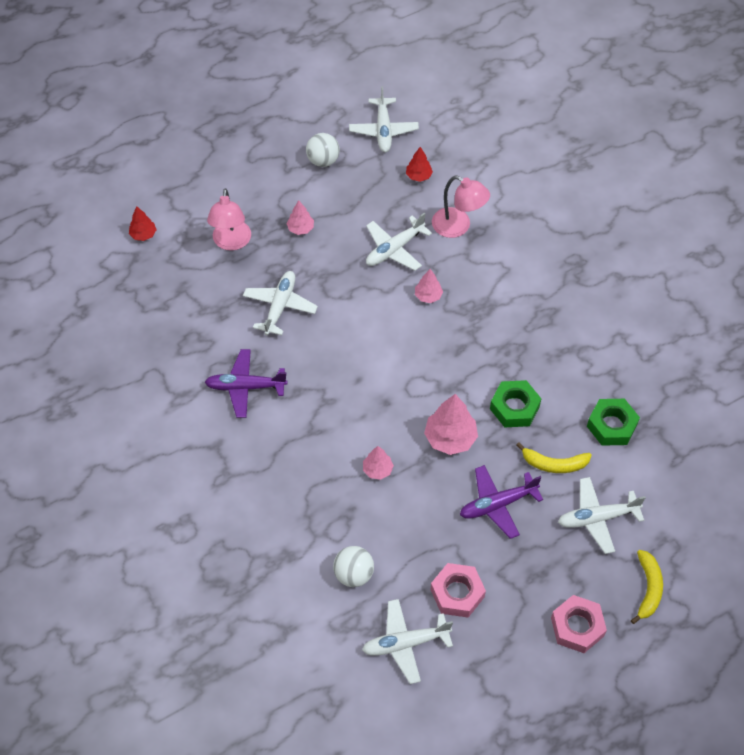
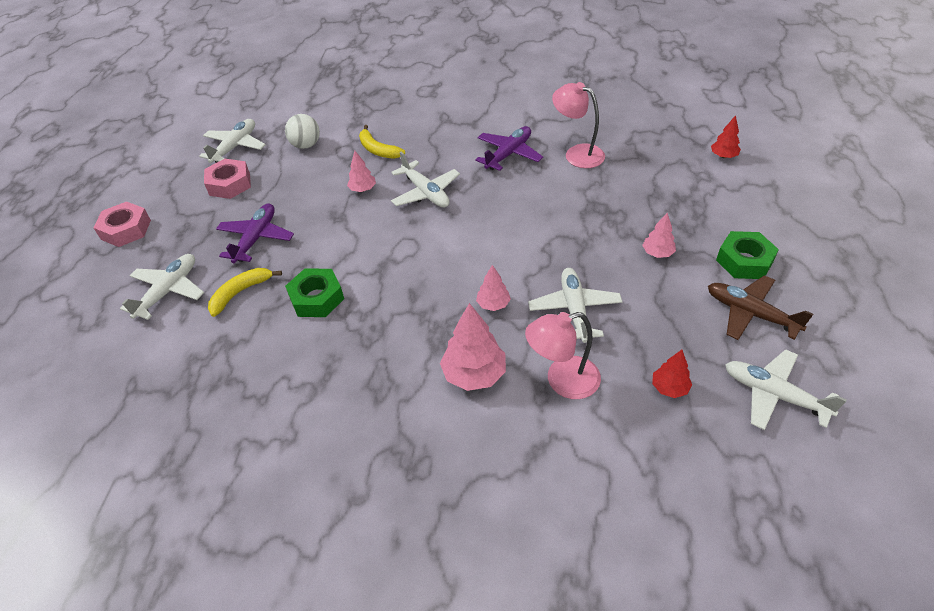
camera: 130 degrees right, 10 degrees down
(231, 242) = (674, 202): pink lamp -> pink lamp (577, 153)
(280, 306) = (572, 202): white plane -> white plane (425, 193)
(323, 161) = (750, 313): white ball -> brown plane
(450, 438) = (339, 241): pink tree -> pink tree (474, 374)
(611, 426) = (219, 358): green nut -> green nut (744, 261)
(648, 589) = (86, 286): yellow banana -> yellow banana (378, 150)

